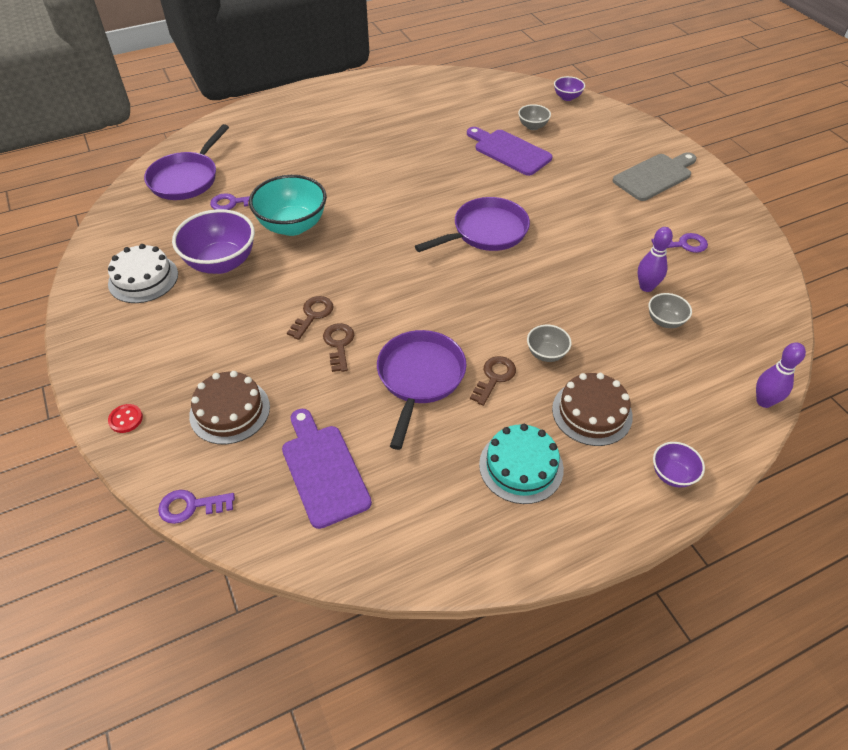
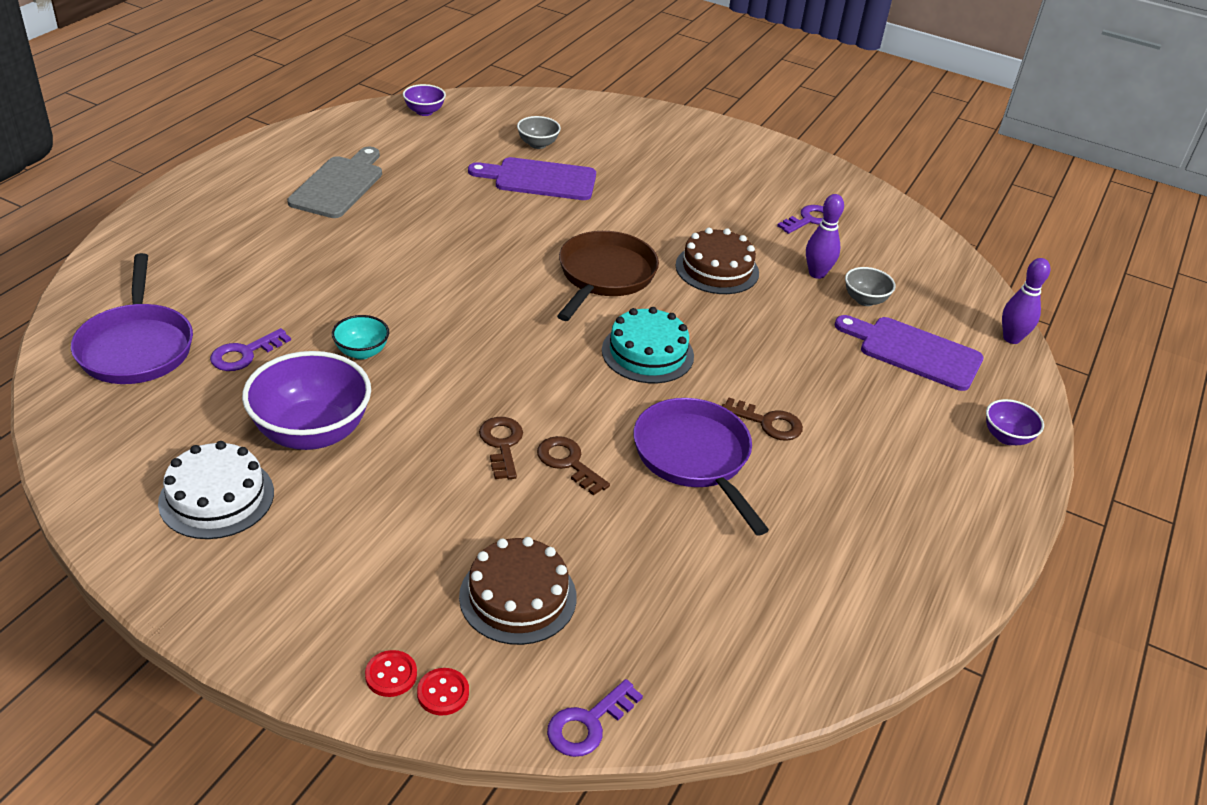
camera: 40 degrees left, 10 degrees down
(139, 444) = (443, 693): none -> red button
(292, 226) = (362, 352): turquoise bowl -> turquoise bowl, size x0.50
(323, 470) = (695, 602): purple cutting board -> purple cutting board (914, 352)
(486, 232) = (604, 276): purple pan -> brown pan
(494, 377) = (767, 422): brown key -> brown key turned 120 degrees clockwise
(521, 466) = (879, 496): turquoise cake -> turquoise cake (647, 353)
(546, 354) = (792, 377): grey bowl -> none
(567, 97) = (543, 102): purple bowl -> purple bowl (424, 112)
(592, 412) = (888, 414): brown cake -> brown cake (717, 269)
(655, 176) = (716, 160): grey cutting board -> grey cutting board (339, 185)

